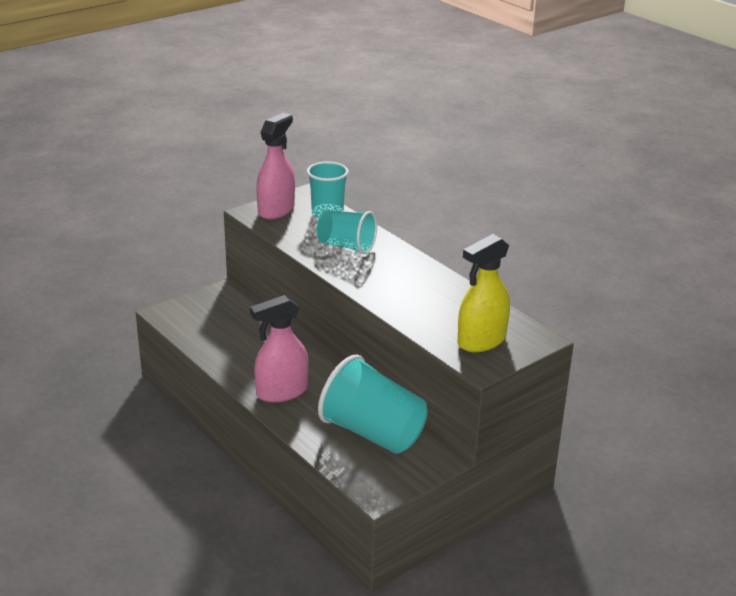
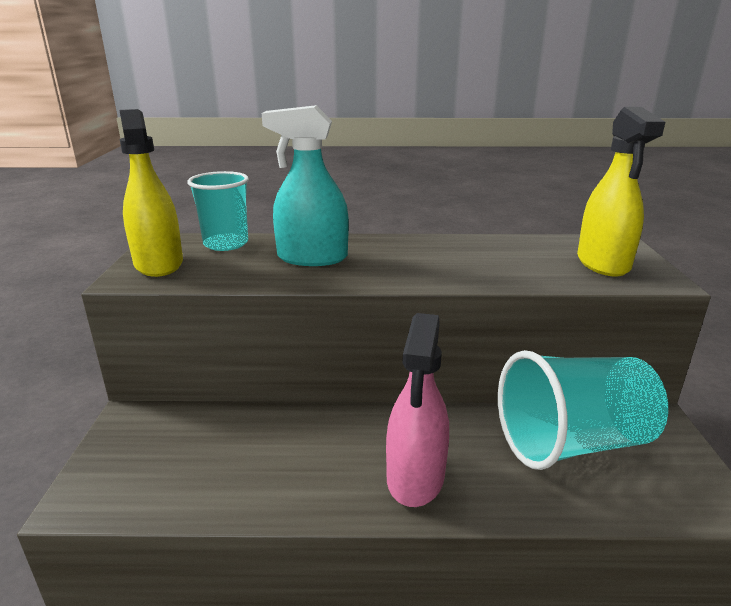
camera: 50 degrees left, 5 degrees down
(276, 210) = (159, 264): pink spray bottle -> yellow spray bottle
(346, 246) = (312, 258): turquoise cup -> turquoise spray bottle

